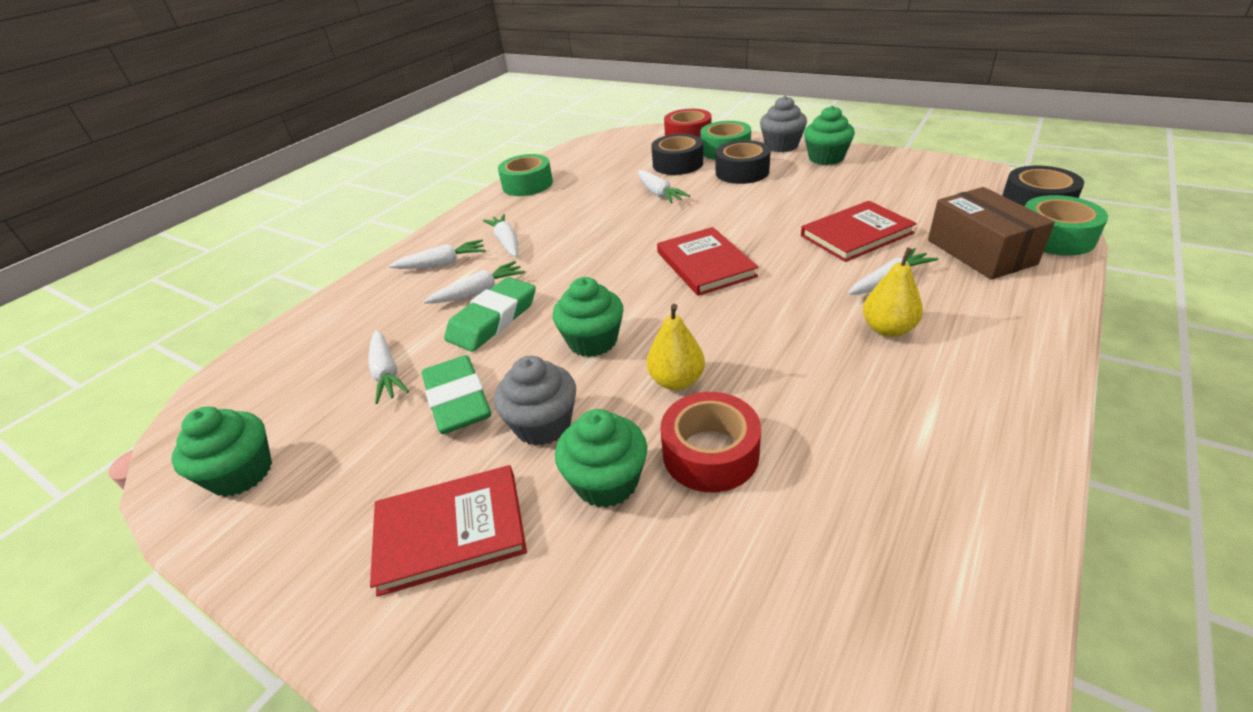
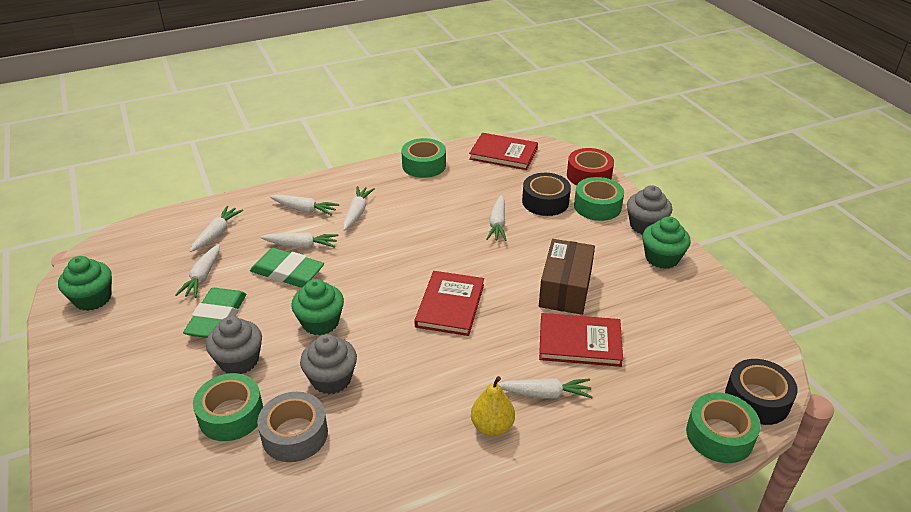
camera: 30 degrees right, 0 degrees up
(355, 328) = (216, 234): none -> white carrot
(450, 531) = (143, 392): red book -> red book (503, 154)
(493, 319) = (287, 272): green eraser -> green eraser turned 45 degrees clockwise
(606, 482) = (231, 415): green cupcake -> green tape
(676, 381) = (331, 379): yellow pear -> grey cupcake
(710, 453) = (295, 434): red tape -> grey tape
(742, 172) = (580, 236): black tape -> none
(980, 252) = (643, 411): brown box -> brown box (565, 289)

